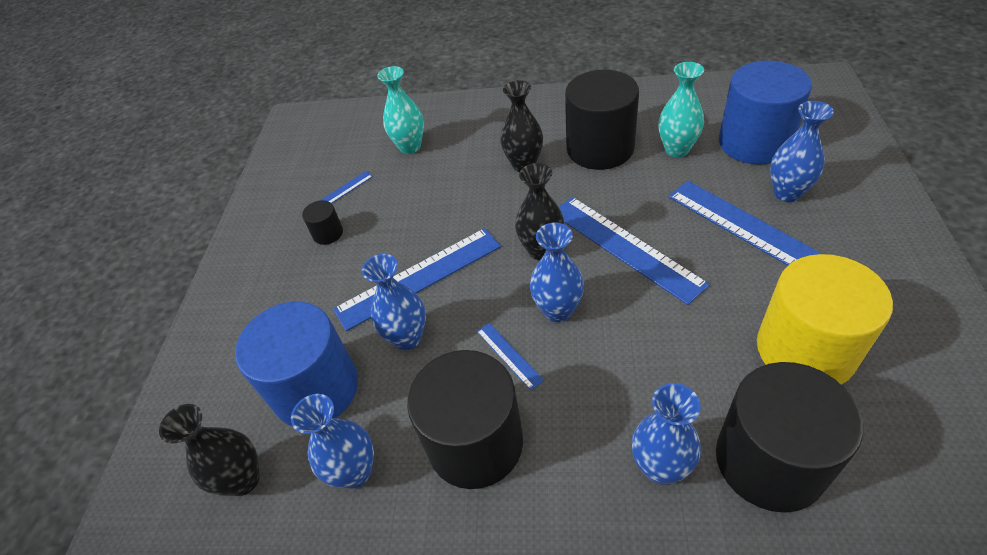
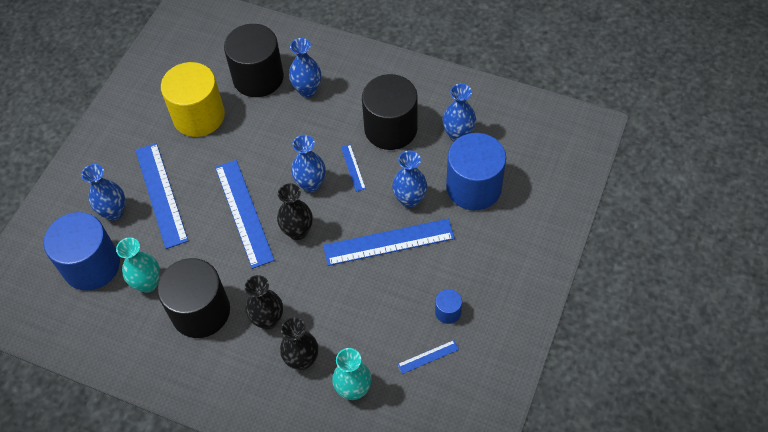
camera: 165 degrees left, 10 degrees up
(243, 479) = (520, 150): black vase -> black vase (302, 360)
(328, 233) = (448, 312): black cylinder -> blue cylinder

